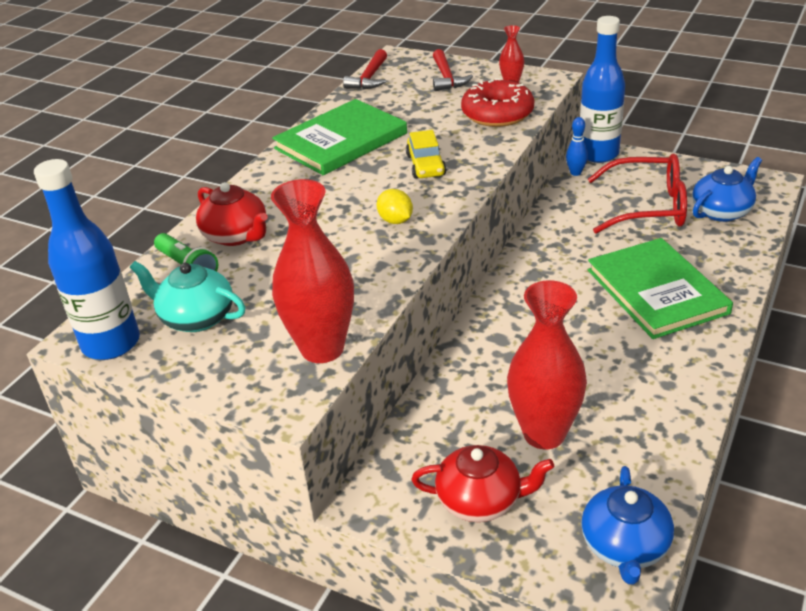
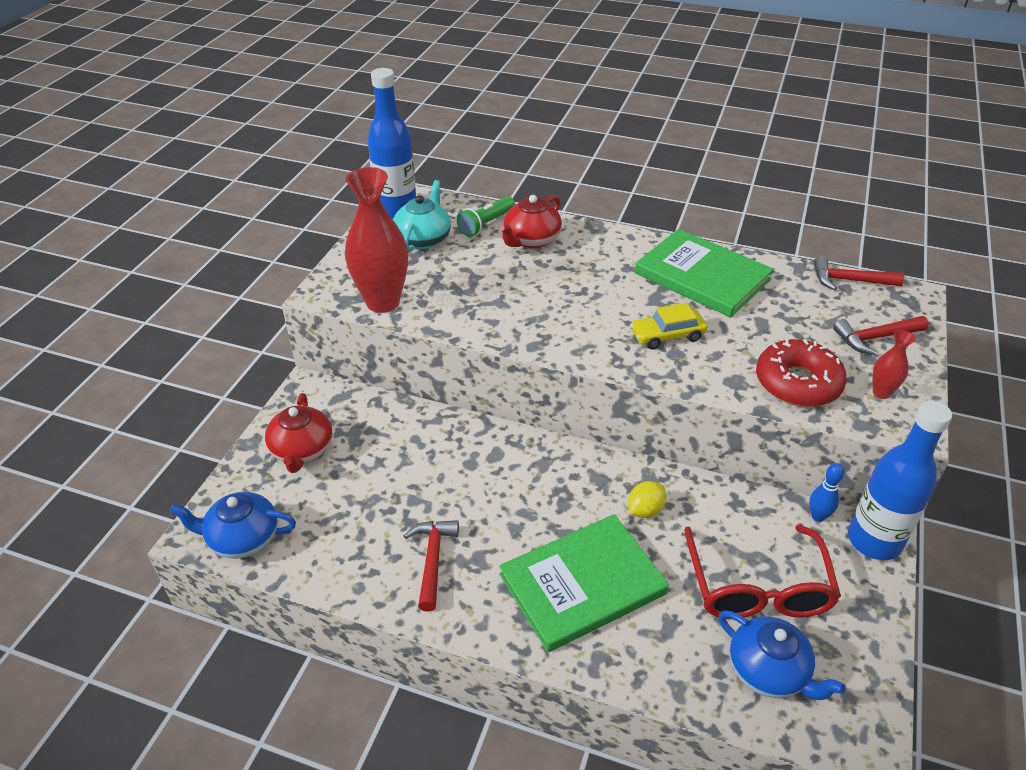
camera: 80 degrees right, 5 degrees up
(395, 220) = (562, 324): yellow lemon -> yellow lemon (645, 510)
(544, 434) = (370, 488): red vase -> none
(640, 383) = (432, 560): none -> red hammer

